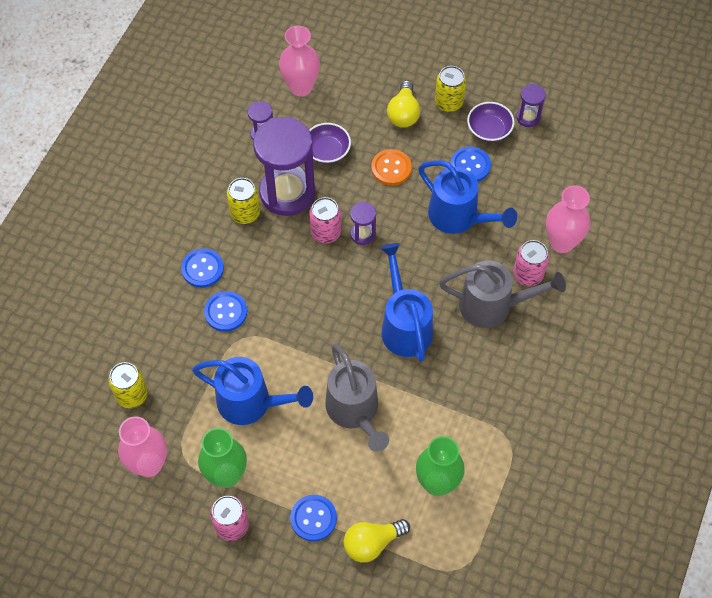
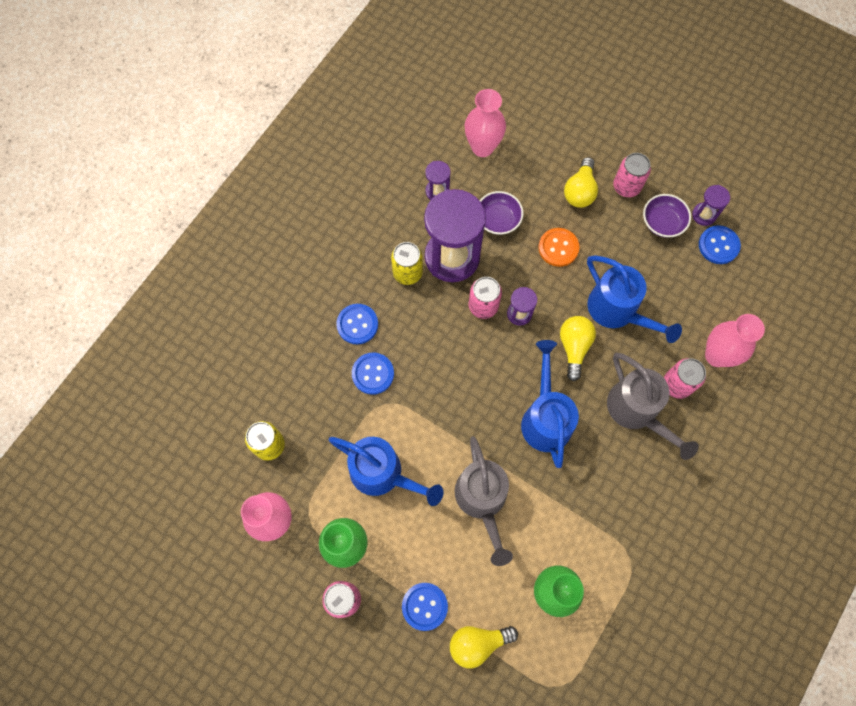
camera: 10 degrees right, 10 degrees up
(422, 256) = (574, 347): none -> yellow light bulb
(448, 102) = (626, 186): yellow can -> pink can
(470, 165) = (637, 257): blue button -> blue button (718, 245)
(493, 306) = (637, 412): grey watering can -> grey watering can turned 45 degrees clockwise

